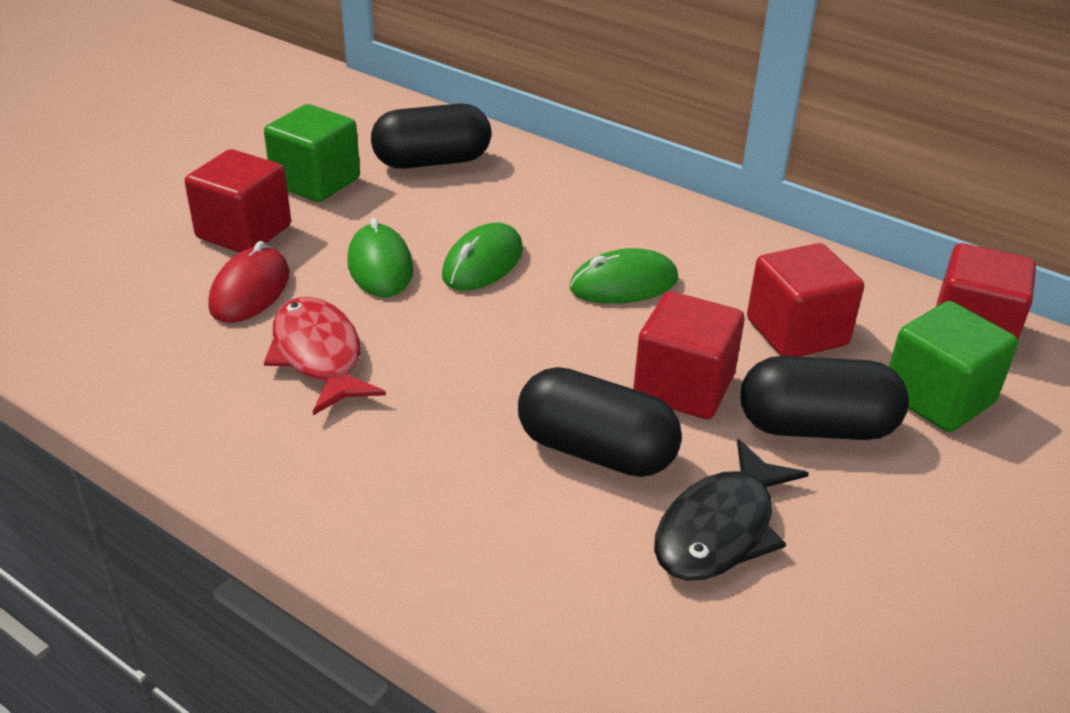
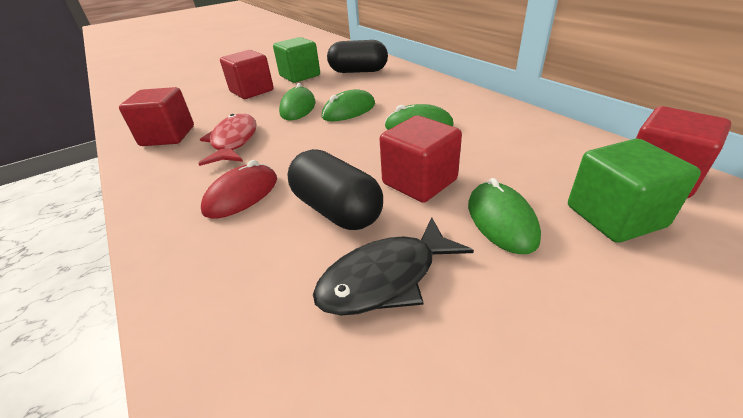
camera: 25 degrees right, 0 degrees up
(250, 290) = (231, 112): red mouse -> red mouse (242, 195)
(796, 332) = (516, 161): red cube -> red cube (168, 136)
(816, 427) = (501, 220): black capsule -> green mouse

